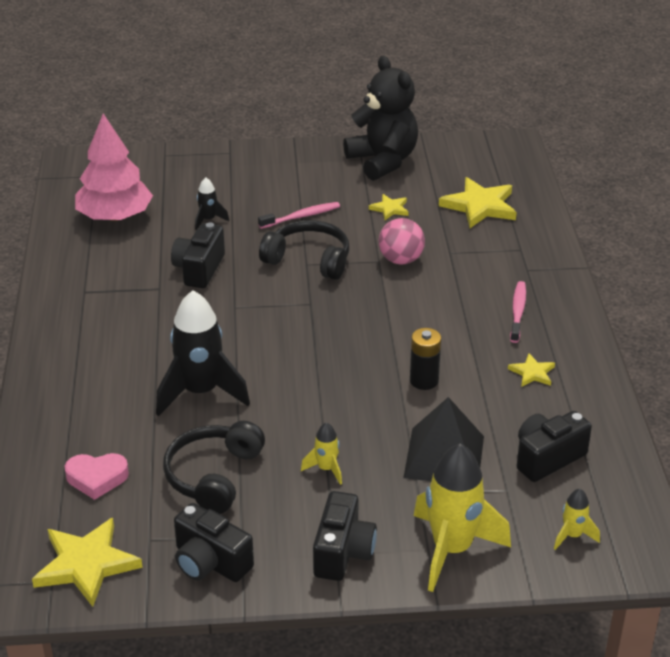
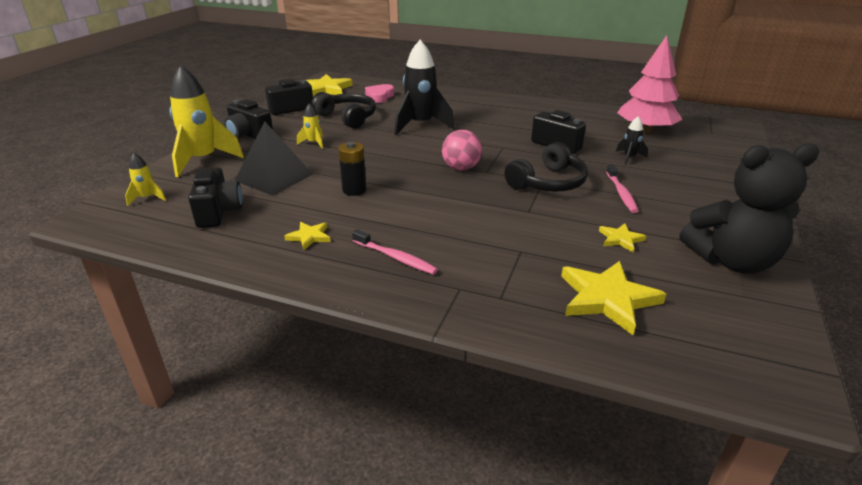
camera: 115 degrees right, 5 degrees down
(401, 260) = (523, 221): pink ball -> pink ball (461, 168)

